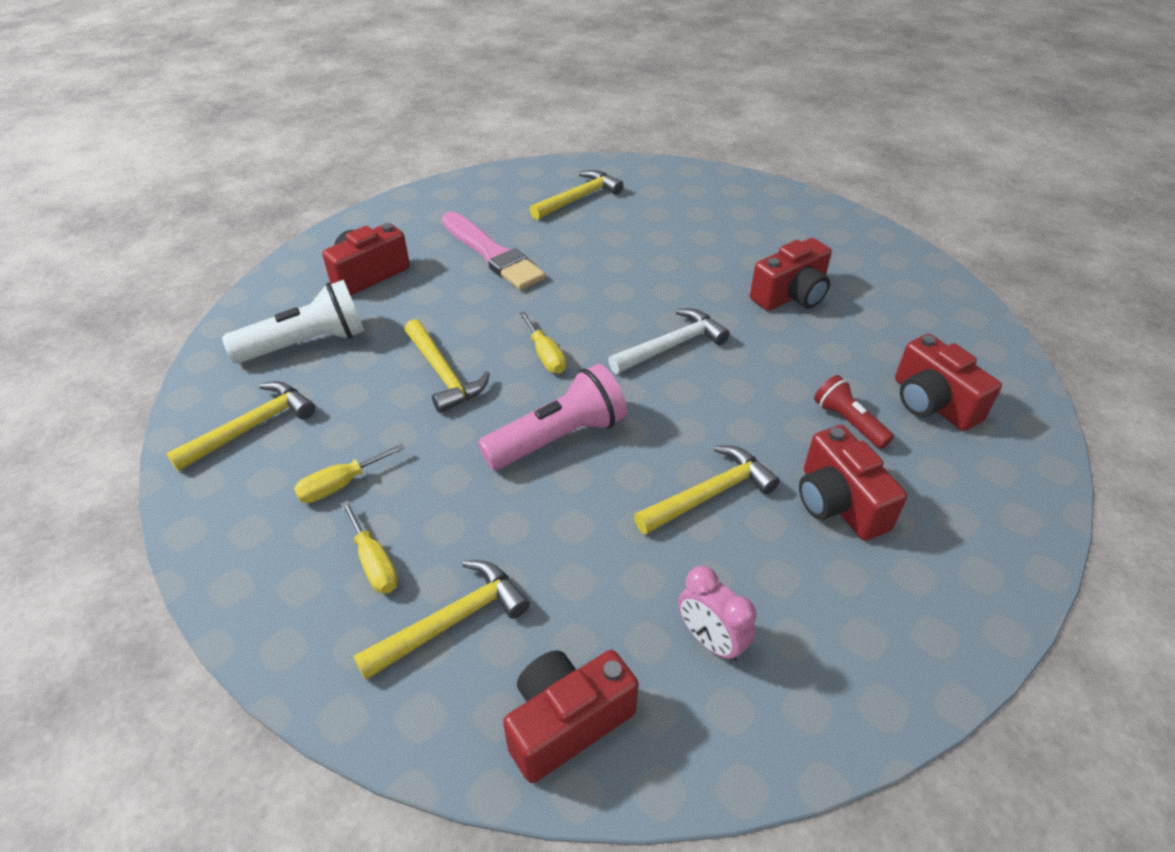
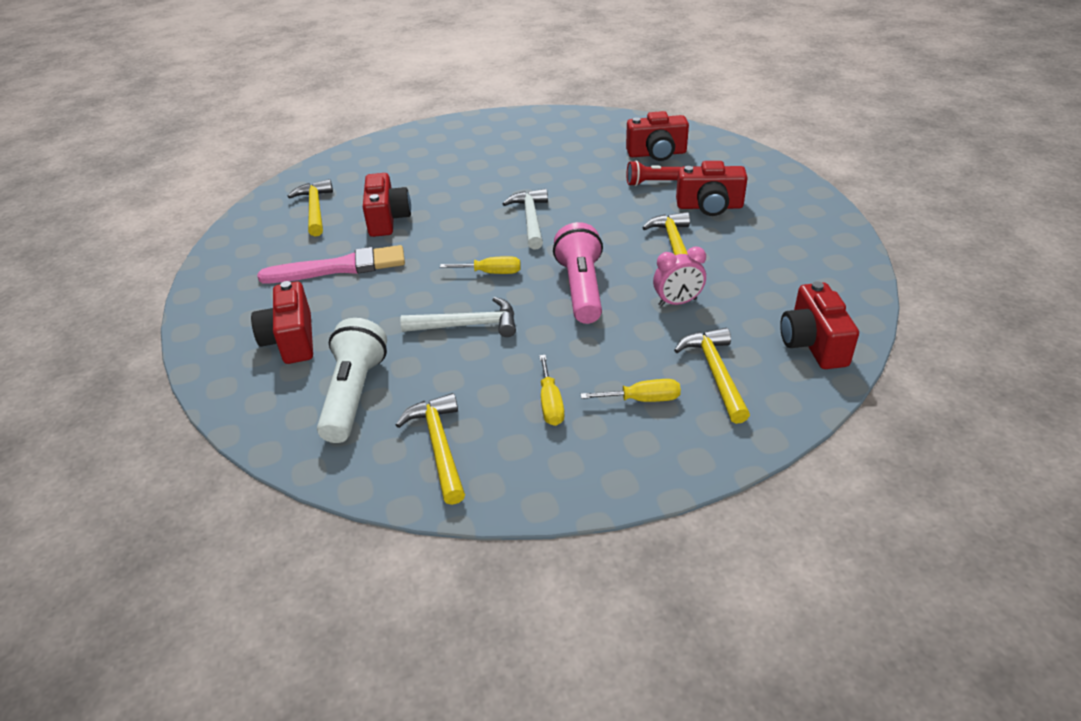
camera: 60 degrees left, 5 degrees down
(443, 374) = (467, 325): yellow hammer -> white hammer
(710, 640) = (781, 278): pink clock -> pink clock (677, 302)
(791, 295) = (524, 163): red camera -> red camera (387, 219)

